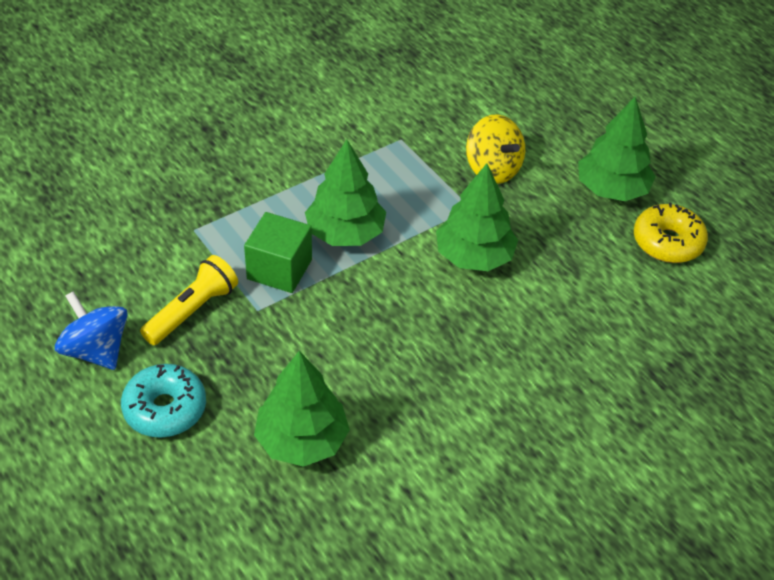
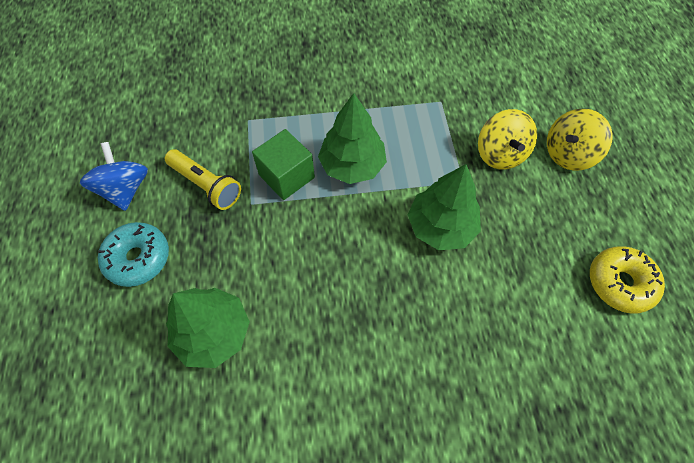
camera: 30 degrees right, 15 degrees up
(192, 311) = (206, 185): yellow flashlight -> yellow flashlight turned 60 degrees clockwise
(559, 146) = (568, 154): none -> yellow spinning top
(611, 189) = (594, 211): green tree -> none

